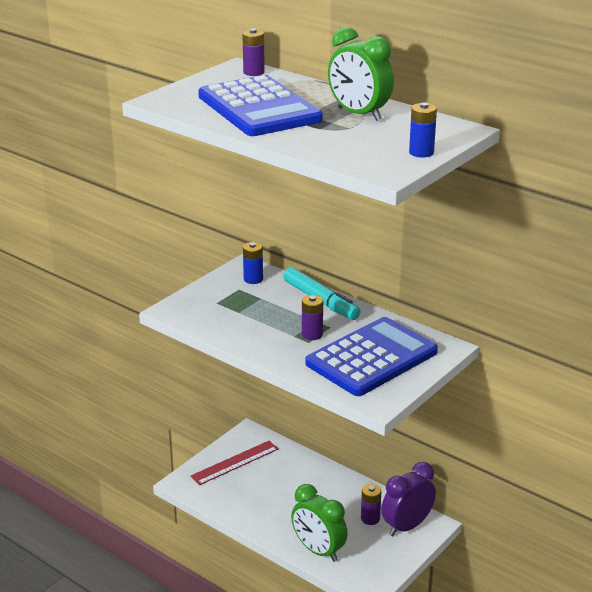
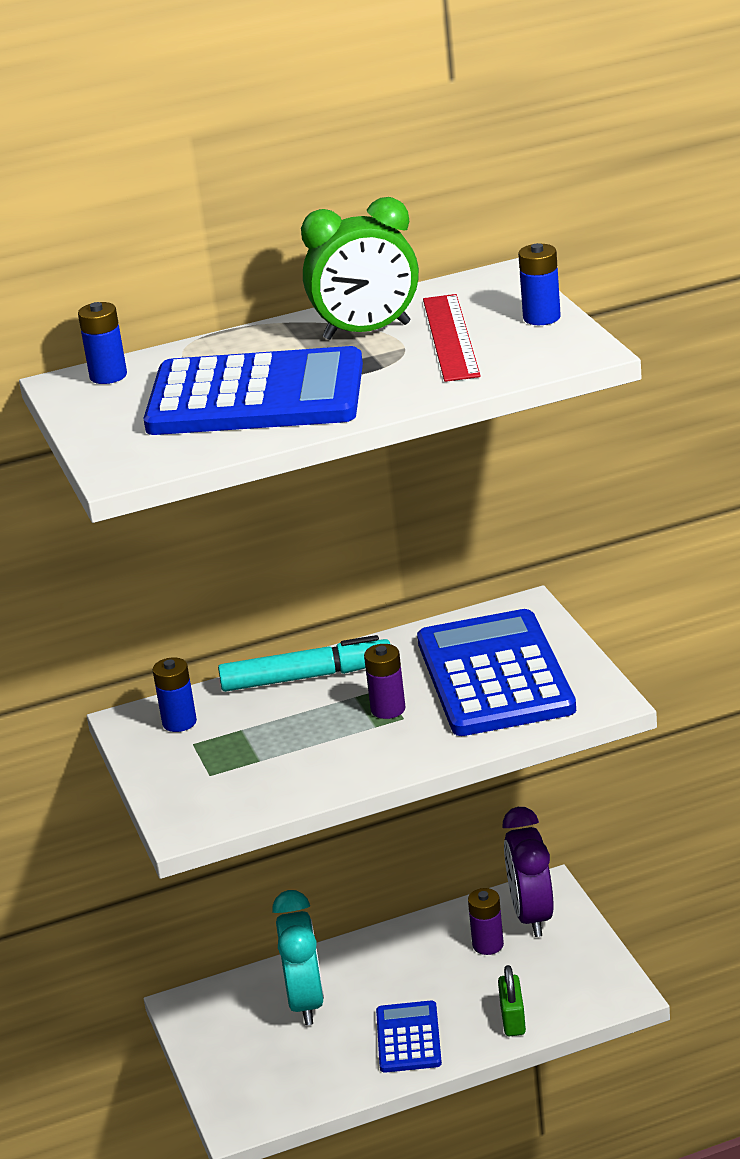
camera: 55 degrees left, 0 degrees up
(235, 462) = (243, 1044): red ruler -> red ruler (450, 337)
(253, 72) = (108, 376): purple battery -> blue battery
(278, 517) = (408, 1038): none -> blue calculator
(279, 471) = (306, 1002): none -> turquoise clock
(318, 550) = (513, 1019): green clock -> green padlock

